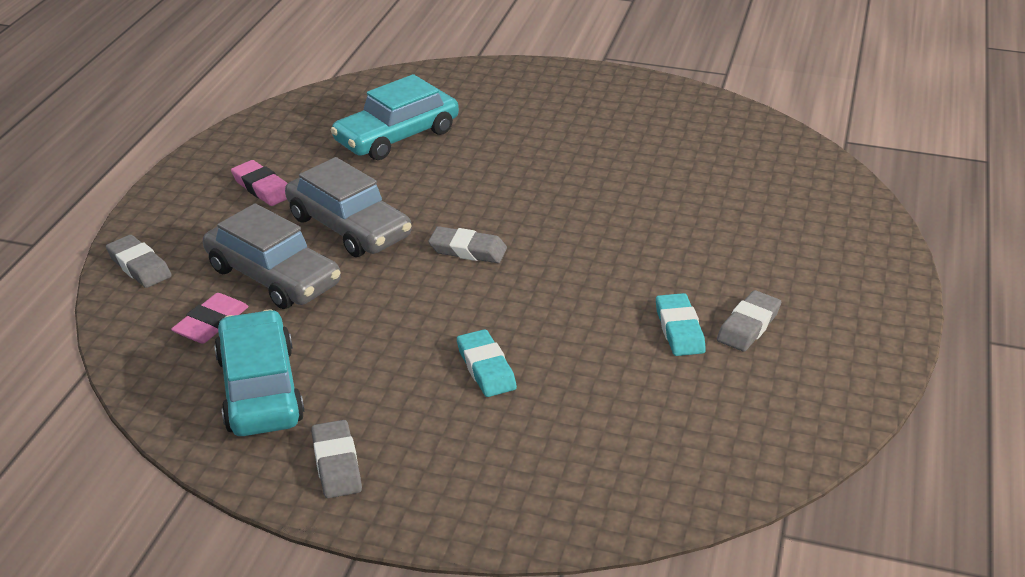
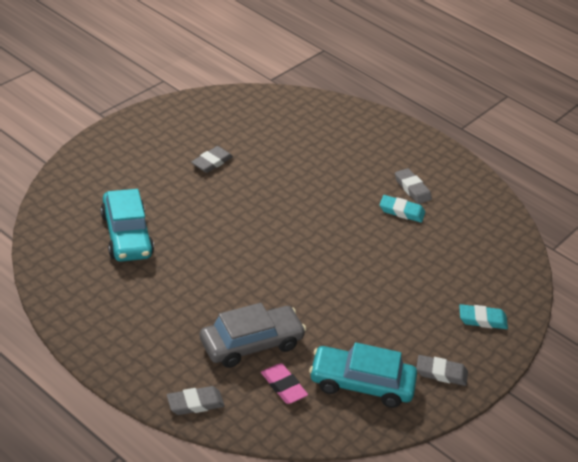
camera: 70 degrees left, 5 degrees up
(262, 188) = (141, 317): pink eraser -> none
(349, 227) = (219, 293): grey car -> none
(468, 250) = (280, 254): grey eraser -> grey eraser (212, 162)
(486, 368) = (393, 290): turquoise eraser -> turquoise eraser (482, 320)

